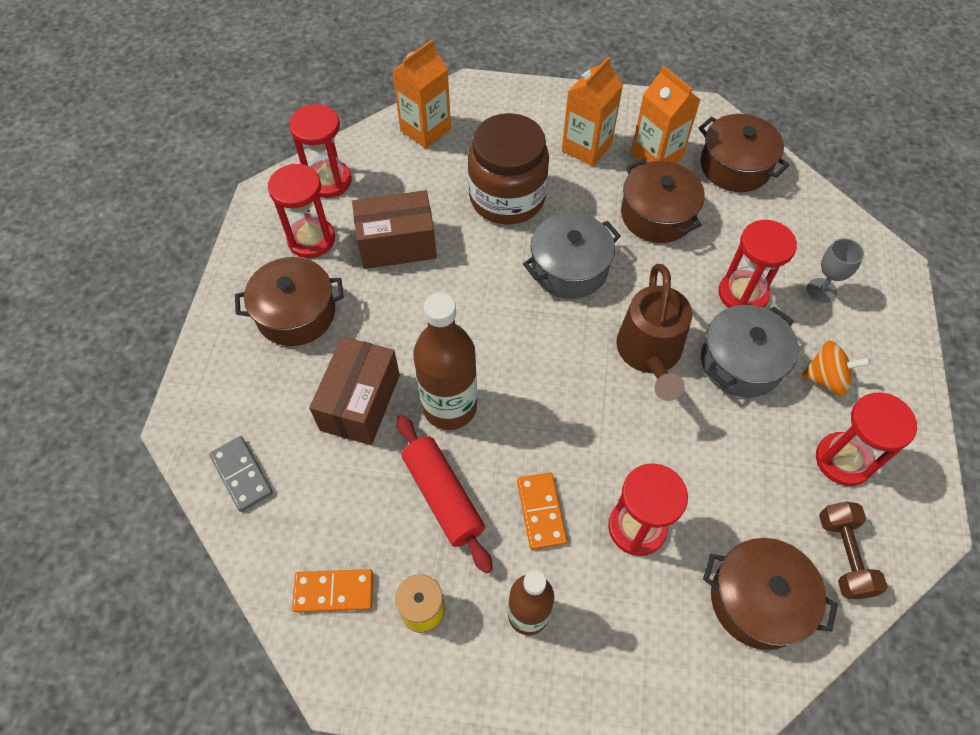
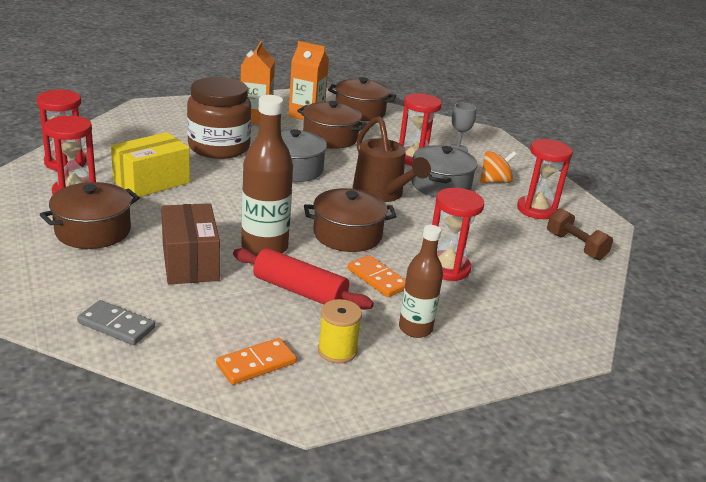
camera: 35 degrees left, 30 degrees down
(397, 244) = (152, 182): brown box -> yellow box
(425, 130) = (127, 128): orange carton -> none
(758, 600) = (549, 278): brown pot -> brown pot (347, 235)

